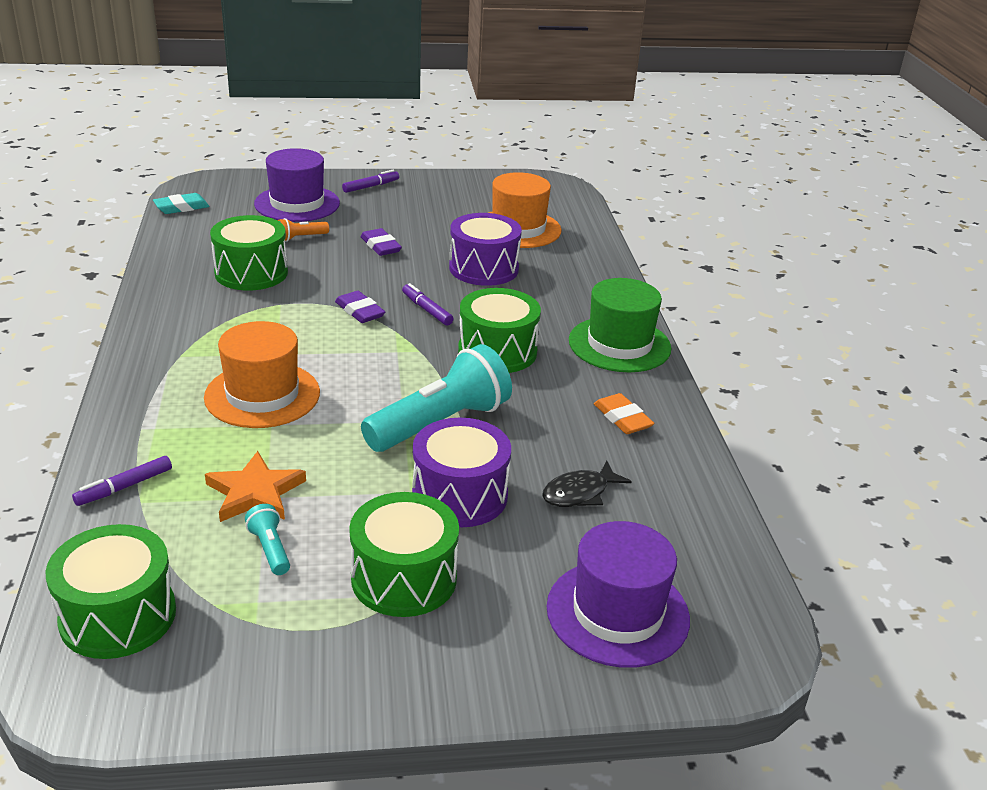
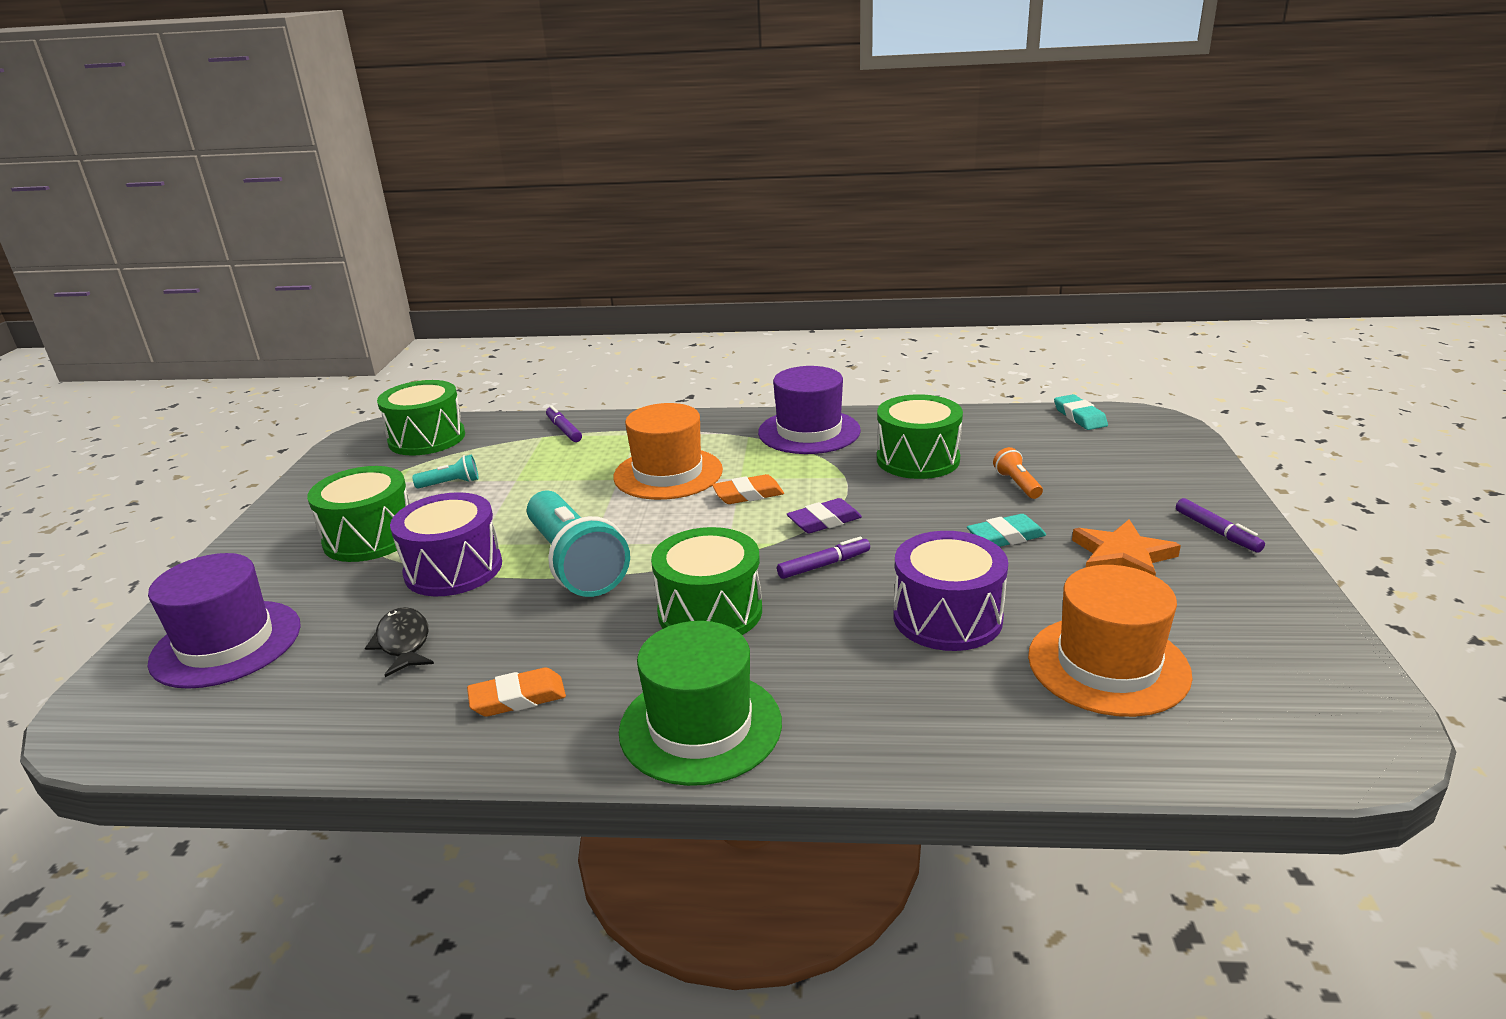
camera: 105 degrees right, 5 degrees down
(255, 492) = (524, 476): orange star -> orange star (1122, 556)
(297, 204) = (1123, 479): purple hat -> purple hat (809, 432)
(311, 347) = (748, 494): none -> orange eraser
(380, 246) = (1006, 537): purple eraser -> turquoise eraser

